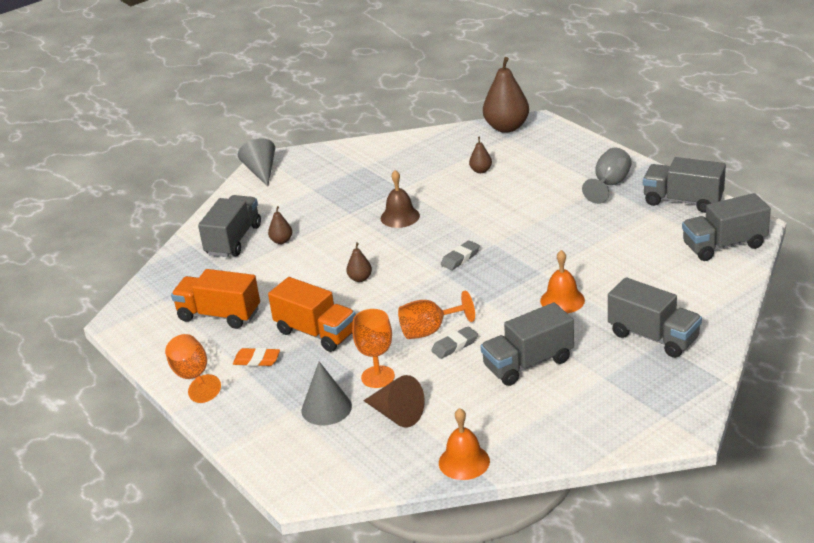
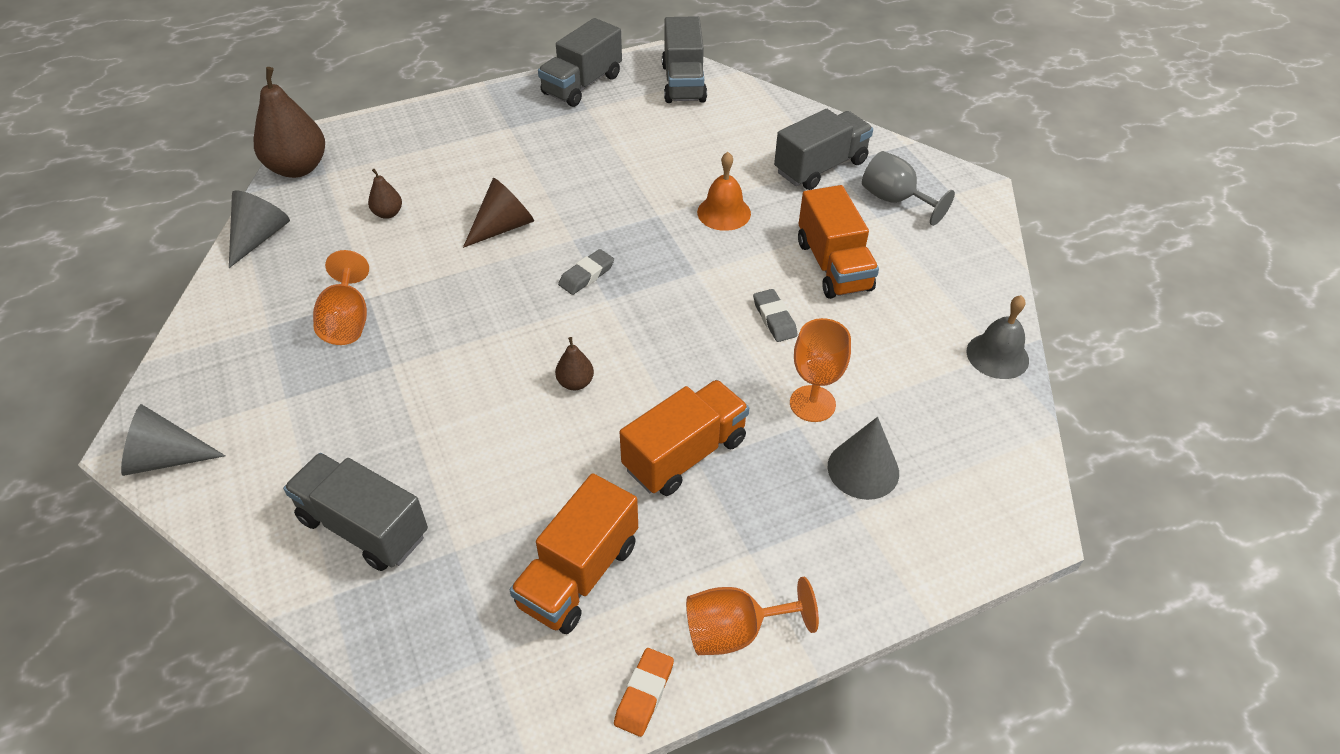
camera: 80 degrees left, 15 degrees up
(257, 360) = (723, 537): orange eraser -> orange eraser (644, 694)
(281, 241) = (412, 460): brown pear -> none
(397, 414) = (896, 399): brown cone -> brown cone (503, 227)
(400, 217) = (444, 313): brown bell -> none
(429, 330) = (733, 335): orange goblet -> orange goblet (347, 321)
(435, 138) = (259, 237): none -> grey cone
(460, 258) = (586, 275): grey eraser -> grey eraser turned 75 degrees clockwise
(464, 461) = (997, 355): orange bell -> grey bell
(528, 363) = (833, 266): grey truck -> orange truck
(609, 185) = (509, 123): grey goblet -> grey goblet (895, 200)

